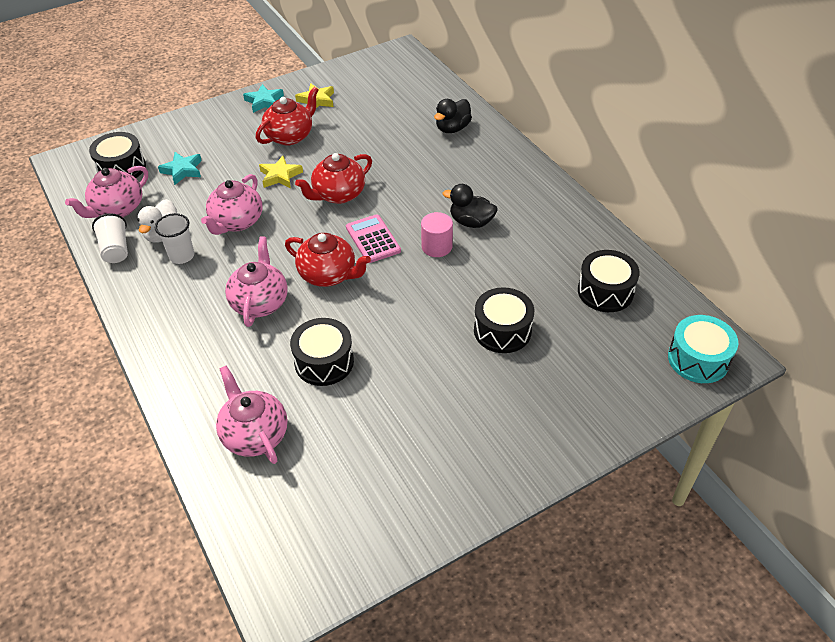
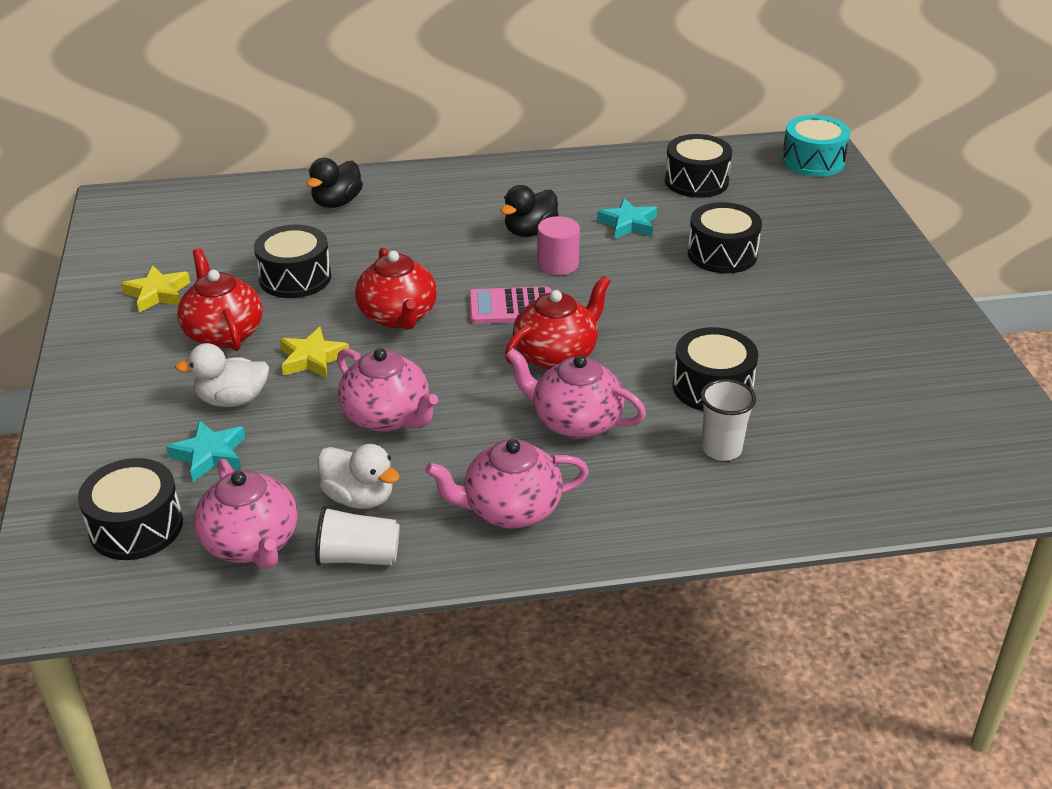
camera: 70 degrees left, 10 degrees down
(182, 256) = (427, 483): white cup -> white cup (721, 449)
(231, 161) = (232, 400): none -> white duck
(254, 434) = (812, 464): pink teapot -> pink teapot (510, 509)
(264, 101) = (106, 342): turquoise star -> turquoise star (628, 224)
(358, 141) = (295, 278): none -> black drum
(452, 128) = (337, 202): black duck -> black duck turned 60 degrees clockwise

